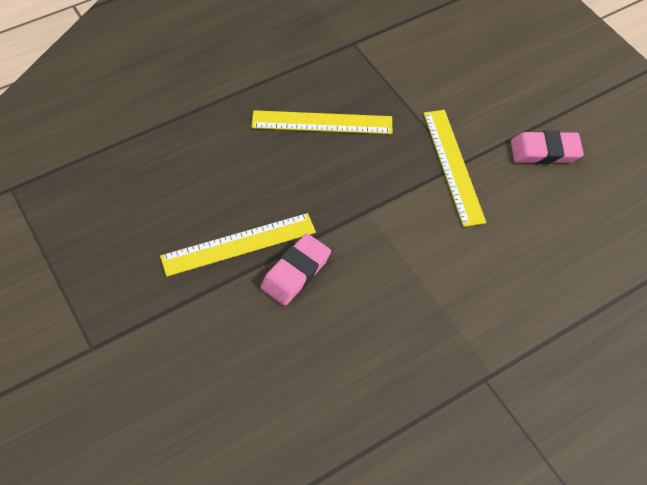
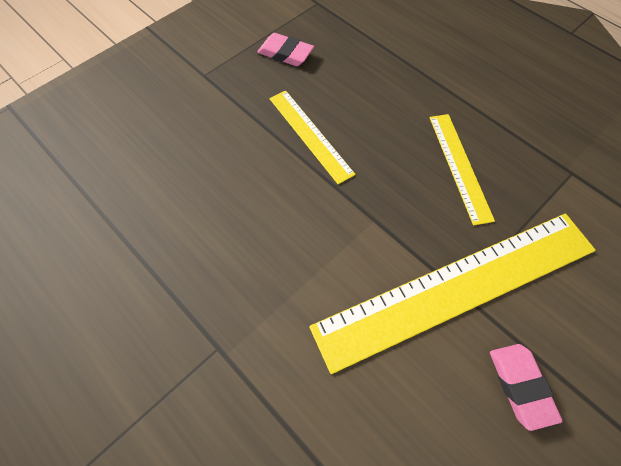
camera: 80 degrees right, 5 degrees up
(295, 272) = (294, 178): pink eraser -> pink eraser (285, 53)
(453, 166) = (457, 288): yellow ruler -> yellow ruler, size x1.98

